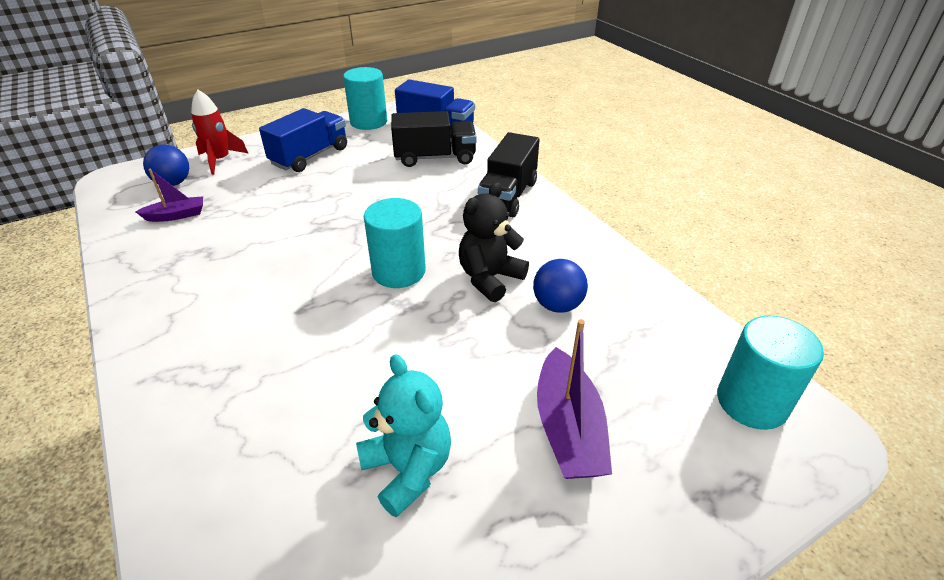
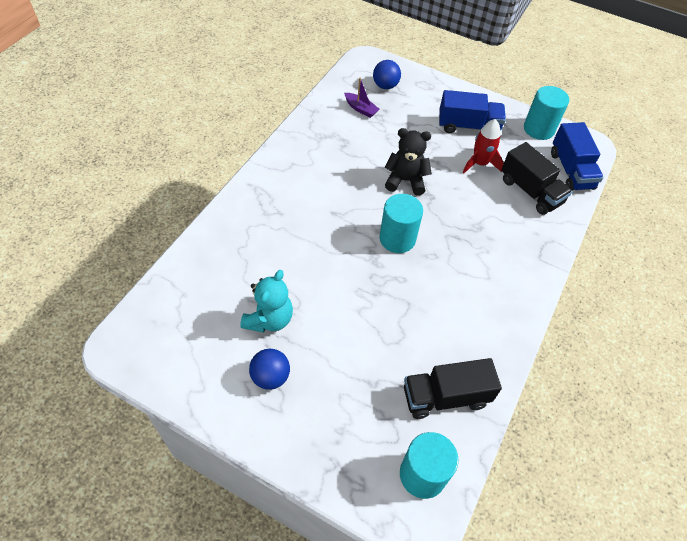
camera: 55 degrees right, 15 degrees up
(220, 160) = (424, 88): red rocket -> red rocket (480, 163)
(490, 278) = (427, 288): black teddy bear -> black teddy bear (405, 181)
(507, 196) = (523, 256): black truck -> black truck (445, 397)
(557, 305) = (431, 335): blue ball -> blue ball (270, 377)
(568, 428) = (338, 380): purple boat -> none

